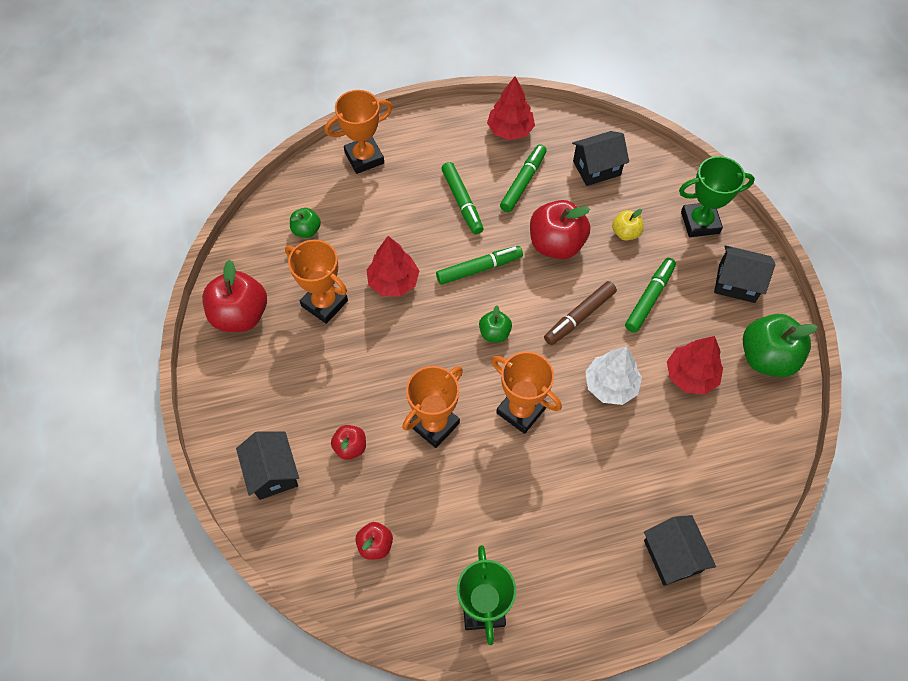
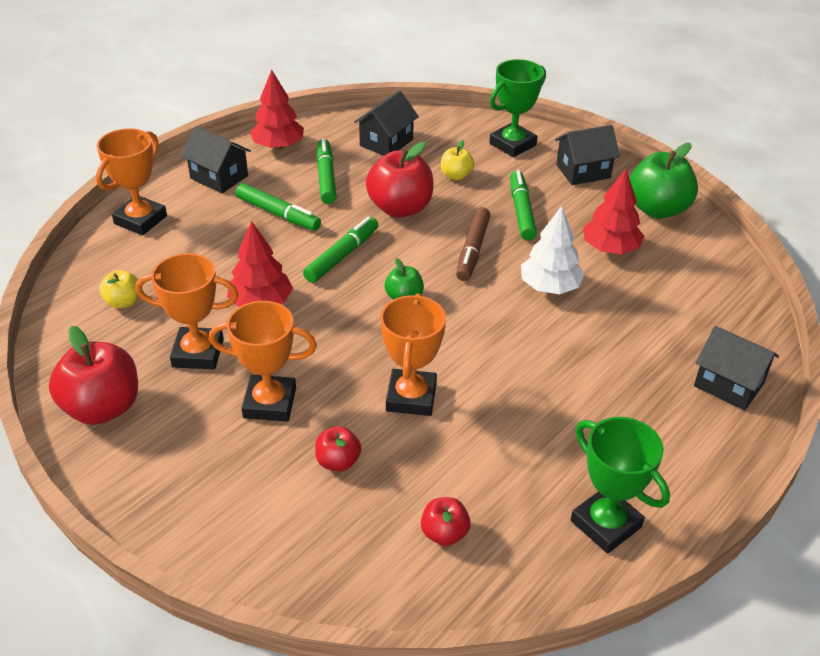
camera: 35 degrees left, 20 degrees down
(273, 472) = (266, 531): black house -> black house (219, 177)
(306, 230) = (123, 302): green apple -> yellow apple
(521, 410) = (486, 344): orange trophy -> orange trophy (270, 403)

